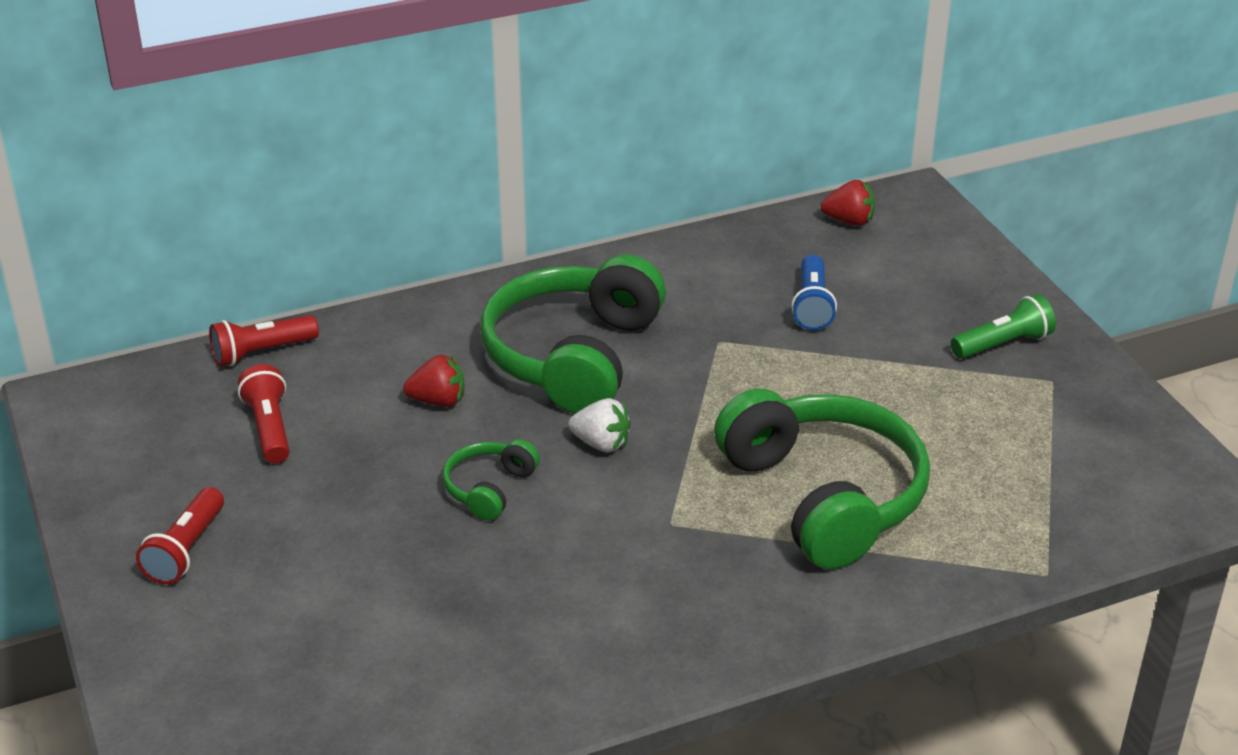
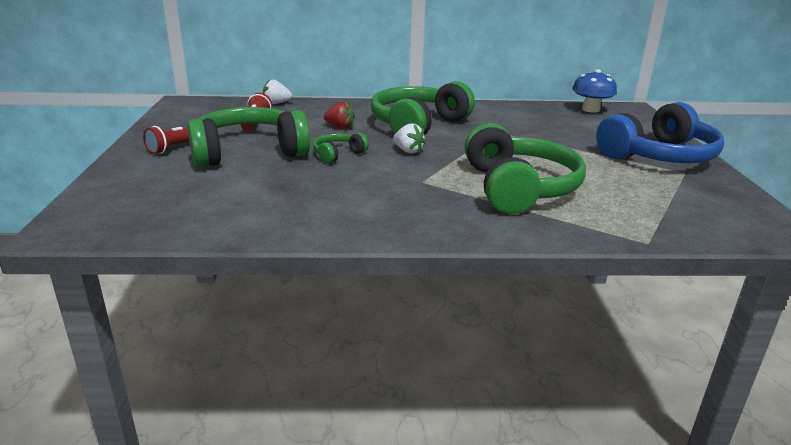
camera: 20 degrees right, 10 degrees down
(262, 352) = (276, 103): red flashlight -> white strawberry
(329, 527) = (248, 152): none -> green headphones
(812, 306) = (554, 129): blue flashlight -> none
(849, 221) = (590, 109): red strawberry -> blue mushroom
(1003, 344) = (659, 156): green flashlight -> blue headphones

